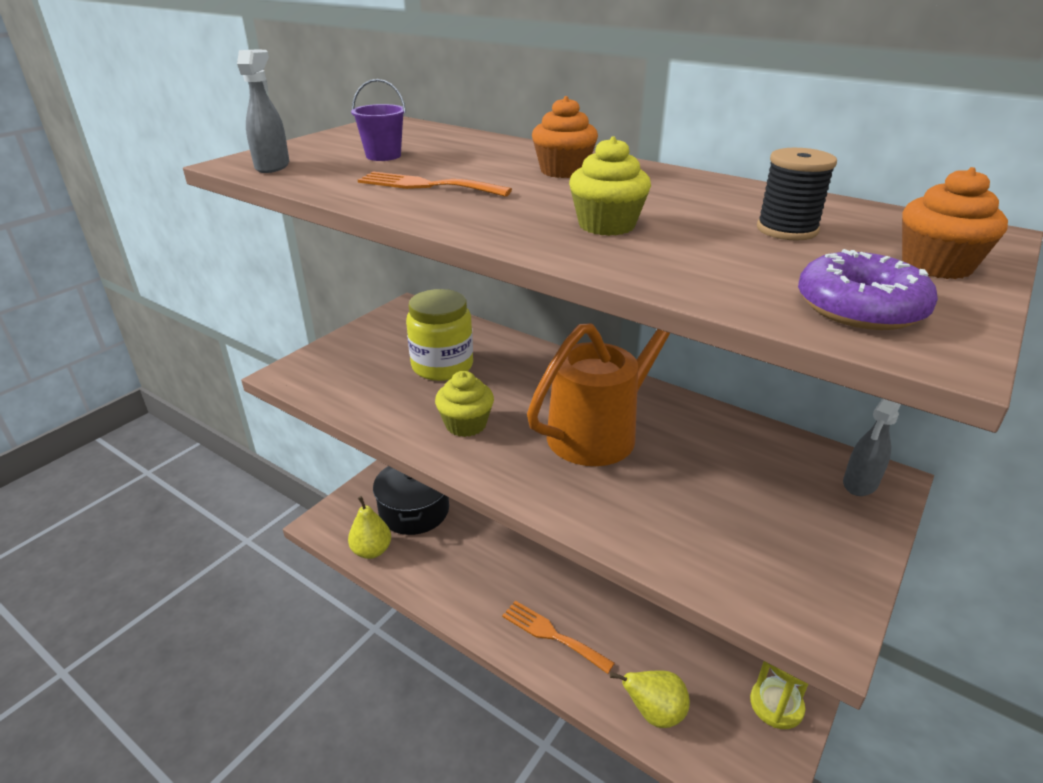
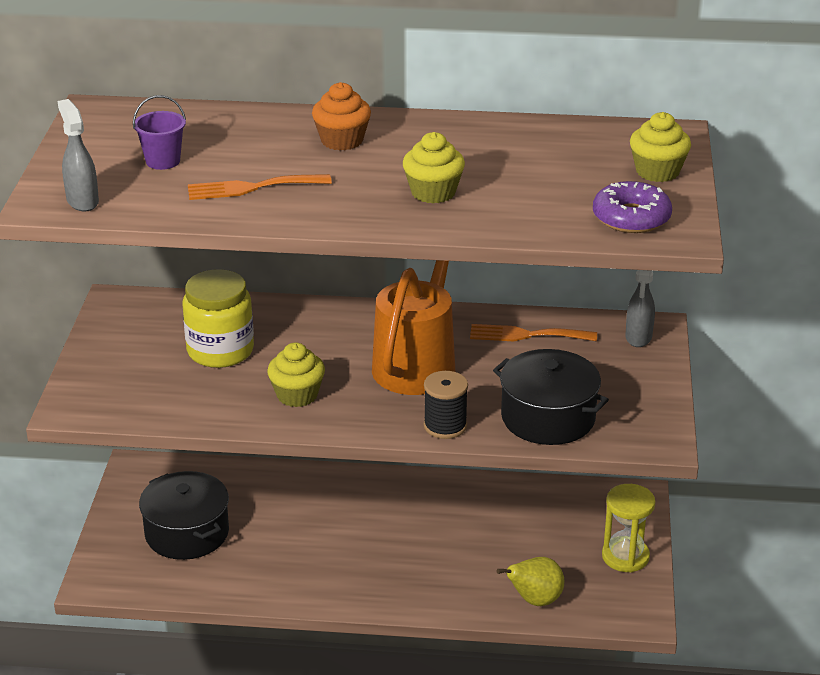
camera: 30 degrees left, 0 degrees up
(372, 550) = (176, 584): yellow pear -> none
(552, 635) = (412, 581): orange fork -> orange fork (526, 335)
(696, 541) = (548, 417): none -> black pot
(787, 230) = (554, 163): black spool -> black spool (445, 426)
(936, 265) = (657, 171): orange cupcake -> yellow cupcake

